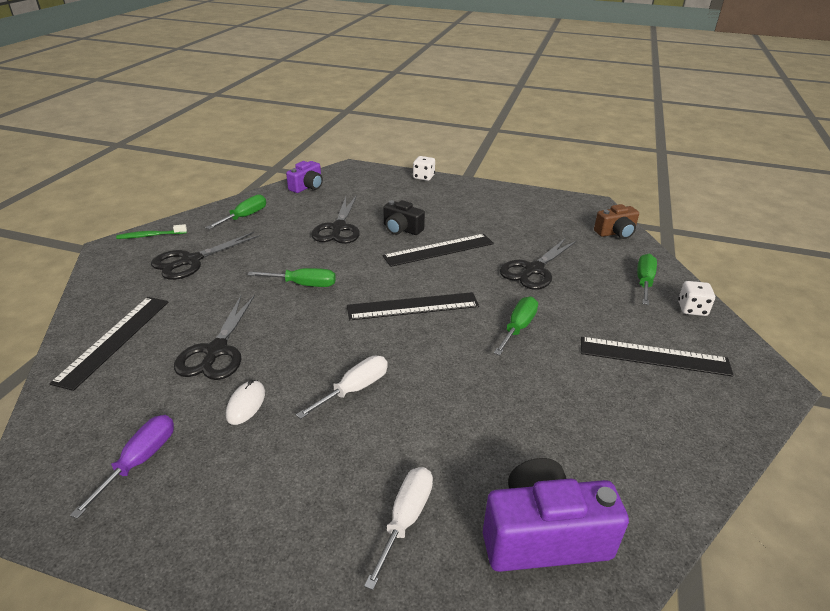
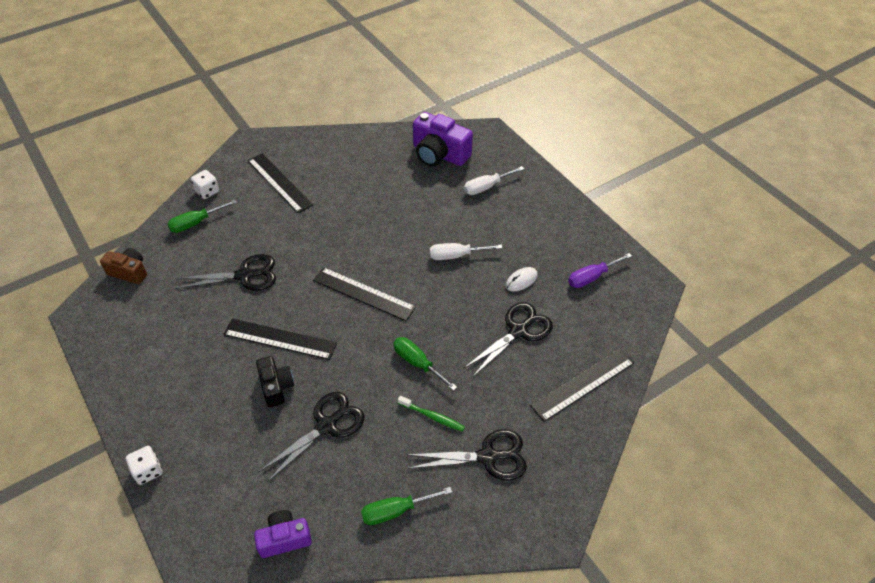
camera: 140 degrees left, 15 degrees up
(150, 236) = (507, 534): green toothbrush -> green toothbrush (432, 416)
(518, 327) = (322, 239): green screwdriver -> none

